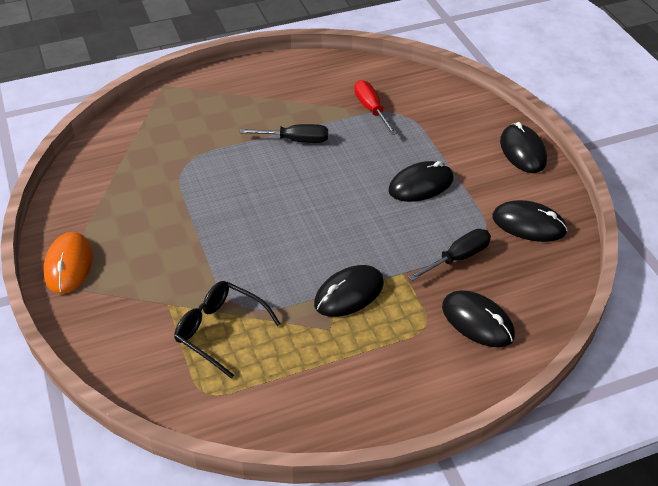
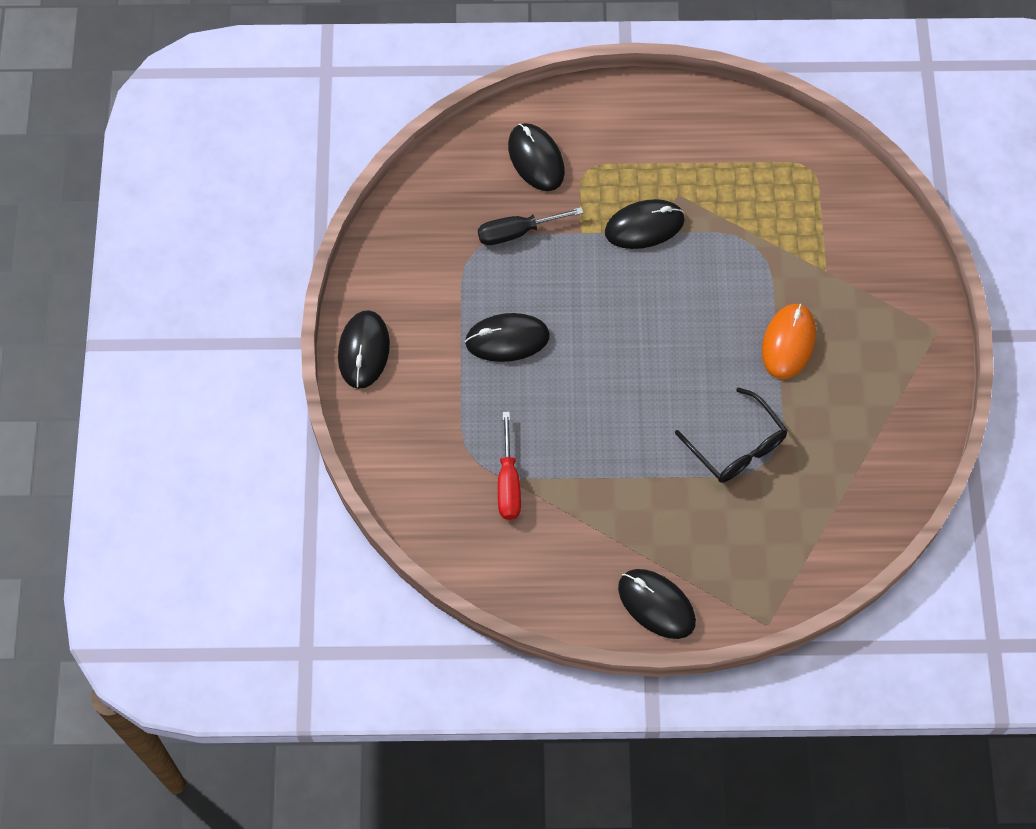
camera: 160 degrees left, 20 degrees up
(69, 265) = (921, 351): orange mouse -> orange mouse (788, 342)
(220, 331) = (781, 224): black glasses -> black glasses (736, 446)
(295, 140) = (624, 458): black screwdriver -> none
(529, 224) = (421, 249): black mouse -> black mouse (656, 604)

